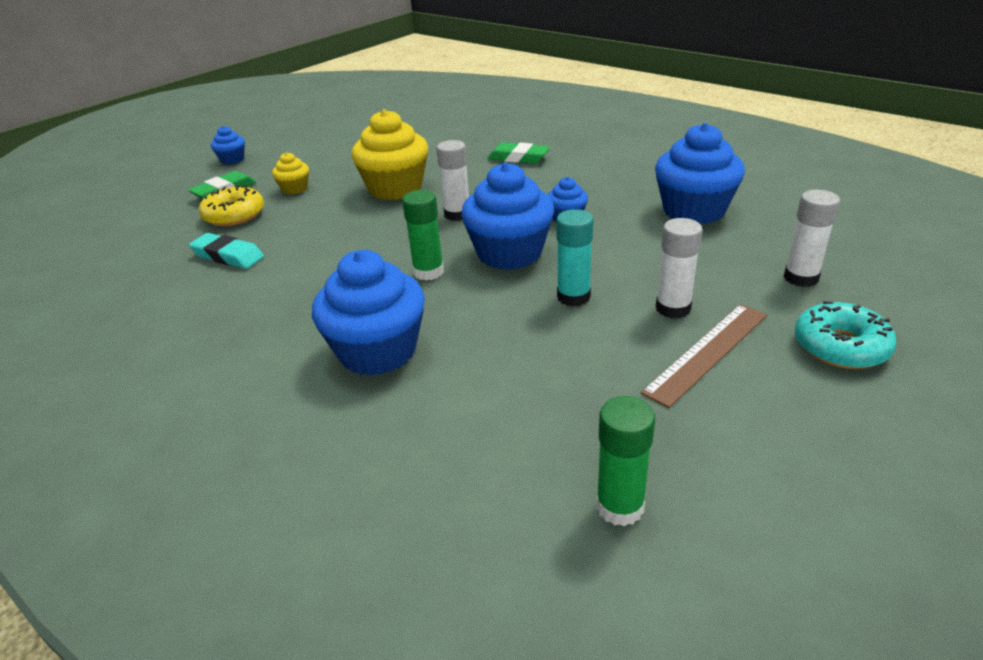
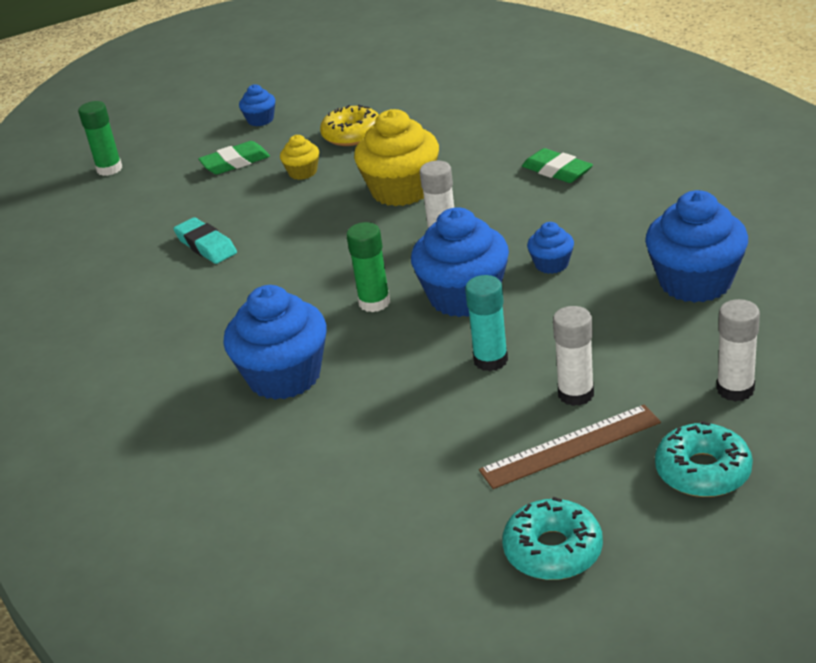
camera: 25 degrees right, 0 degrees up
(234, 215) = (231, 196): yellow donut -> yellow donut (352, 135)
(620, 506) = (391, 557): green glue stick -> green glue stick (109, 169)
(778, 452) = (553, 550): none -> turquoise donut

